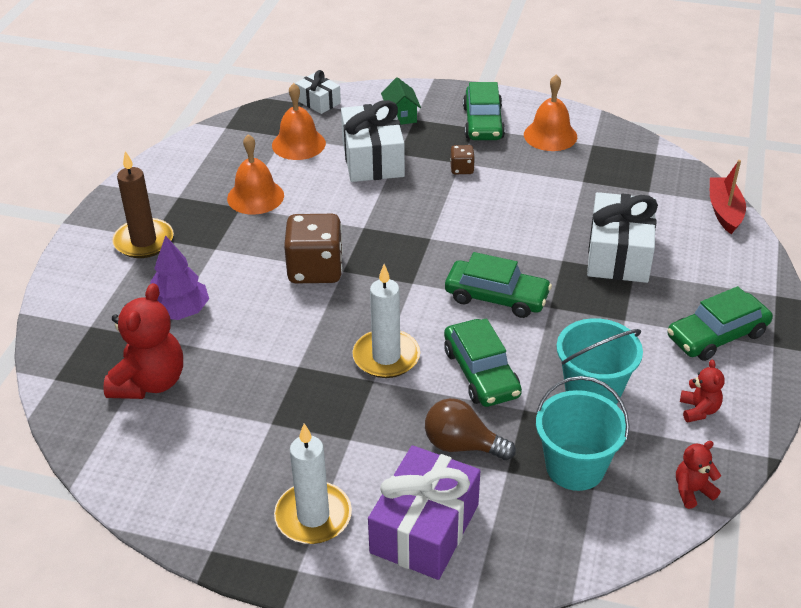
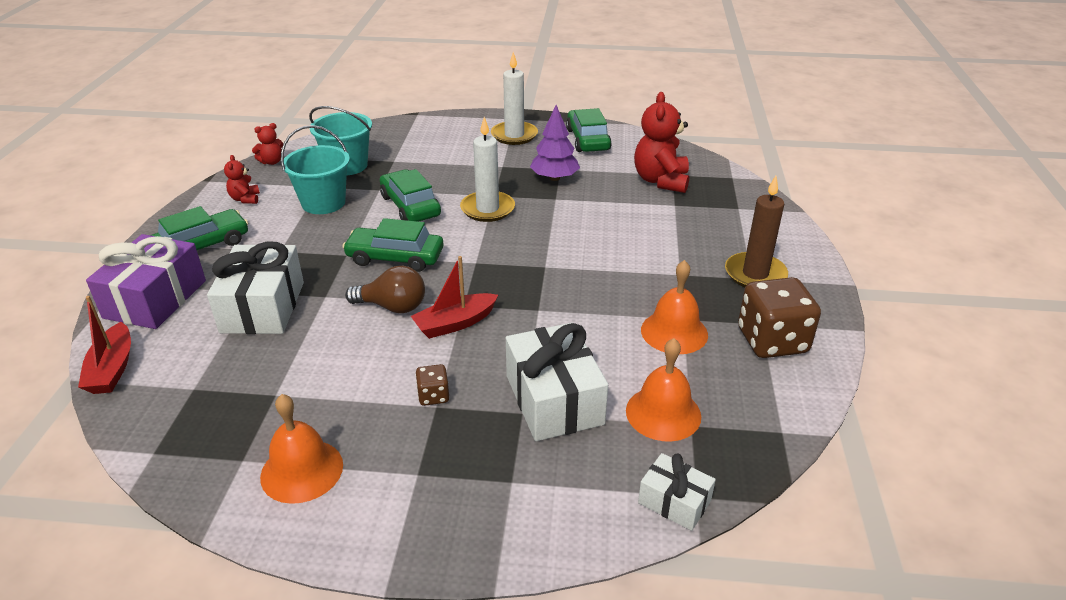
camera: 170 degrees right, 5 degrees down
(180, 311) = (673, 223): purple tree -> purple tree (554, 178)
(315, 269) = (571, 265): brown dice -> brown dice (772, 341)
(400, 116) = (534, 485): green house -> none
(425, 528) = (445, 136): purple gift -> purple gift (155, 299)
(440, 221) = (455, 323): none -> red boat
(462, 445) = (424, 169): brown light bulb -> brown light bulb (392, 307)
(483, 123) = (404, 485): green car -> green car (588, 140)

